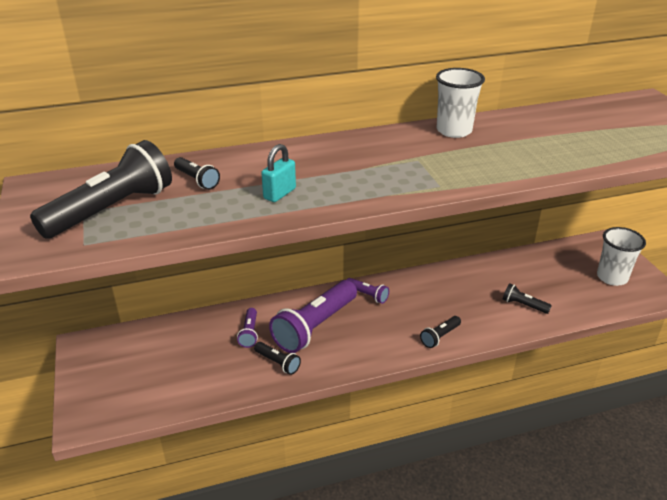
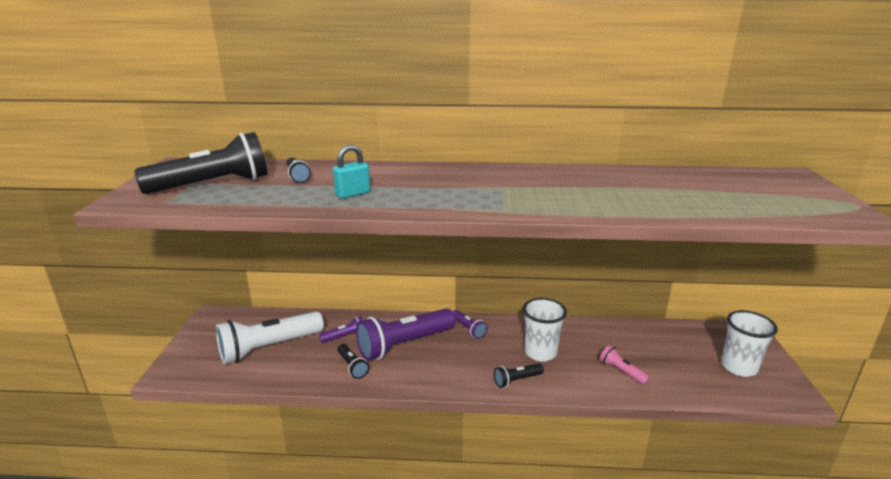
camera: 20 degrees right, 10 degrees down
(176, 365) = (269, 348): none -> white flashlight
(249, 333) = (345, 337): purple flashlight -> purple flashlight turned 135 degrees counterclockwise
(454, 131) = (557, 173): white cup -> white cup (540, 352)
(523, 305) = (622, 371): black flashlight -> pink flashlight

